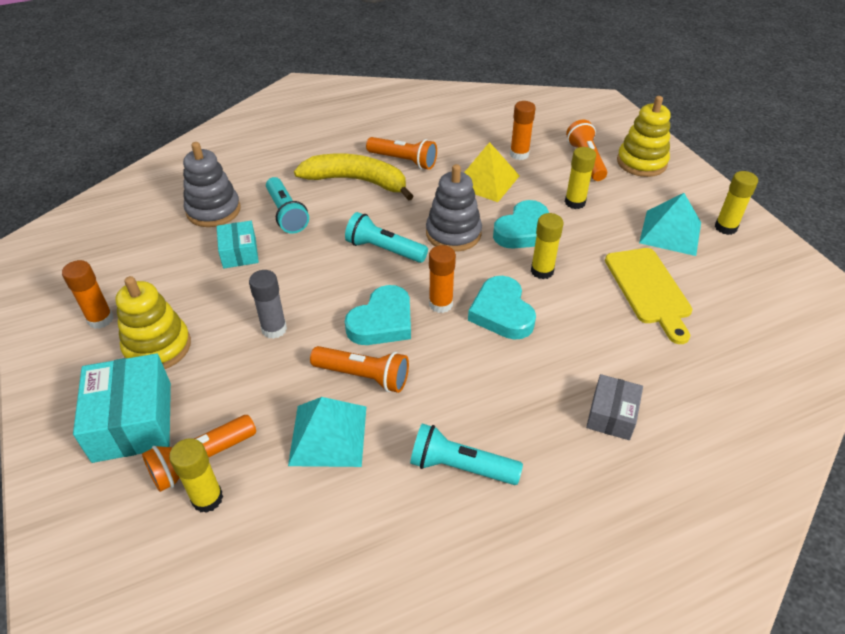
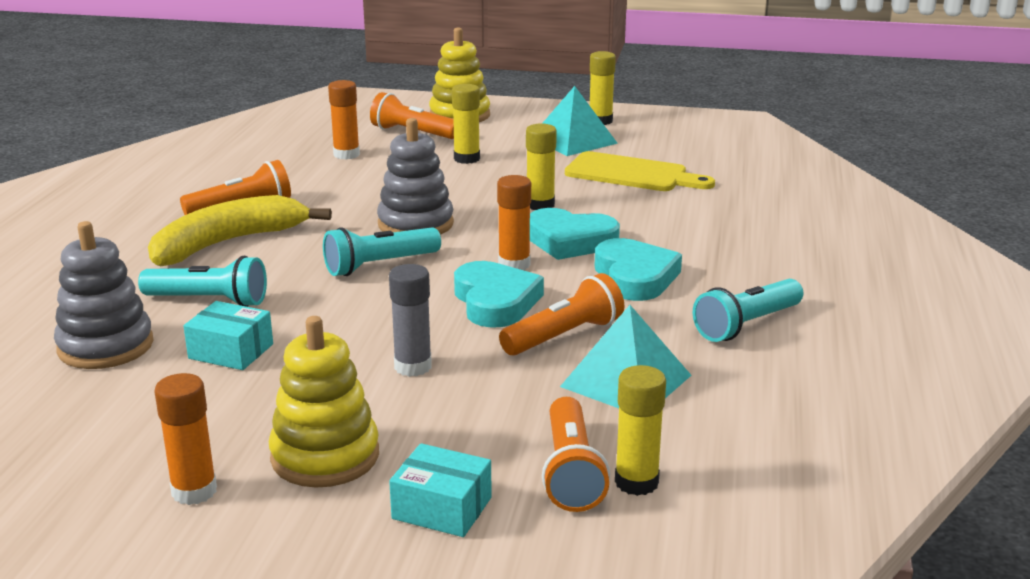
camera: 55 degrees left, 20 degrees down
(133, 421) = (442, 508): turquoise box -> turquoise box, size x0.59
(486, 181) = (359, 182): yellow pyramid -> none
(524, 231) = (469, 192): turquoise heart -> turquoise heart (635, 277)
(611, 415) = (760, 241): grey box -> none

